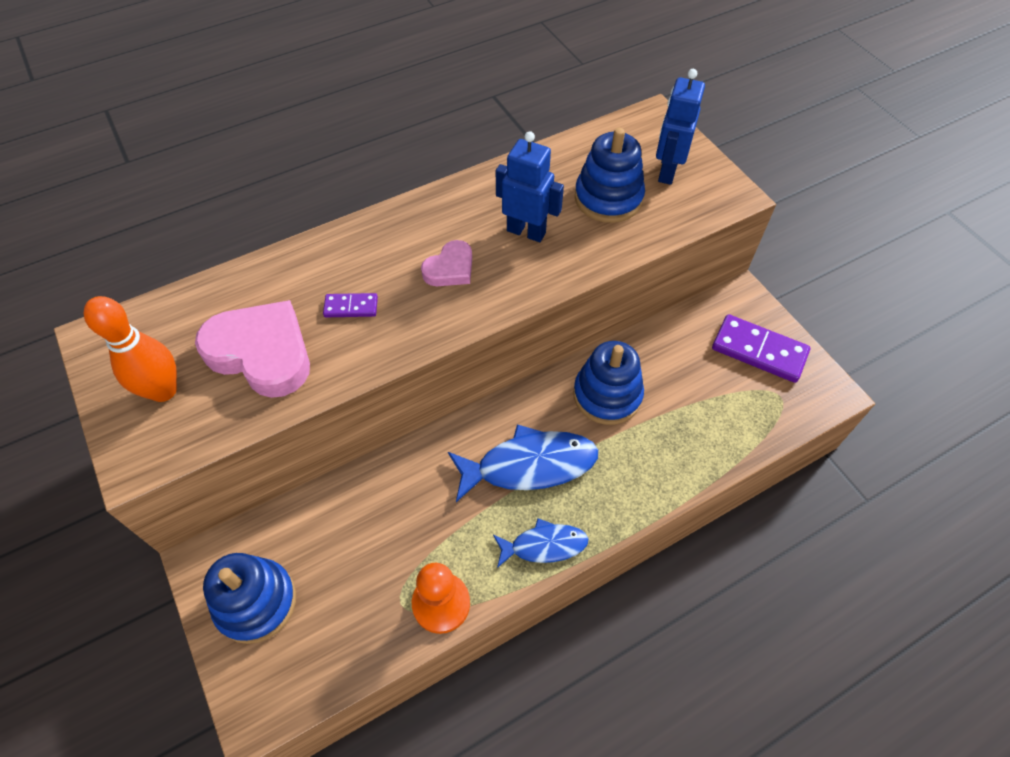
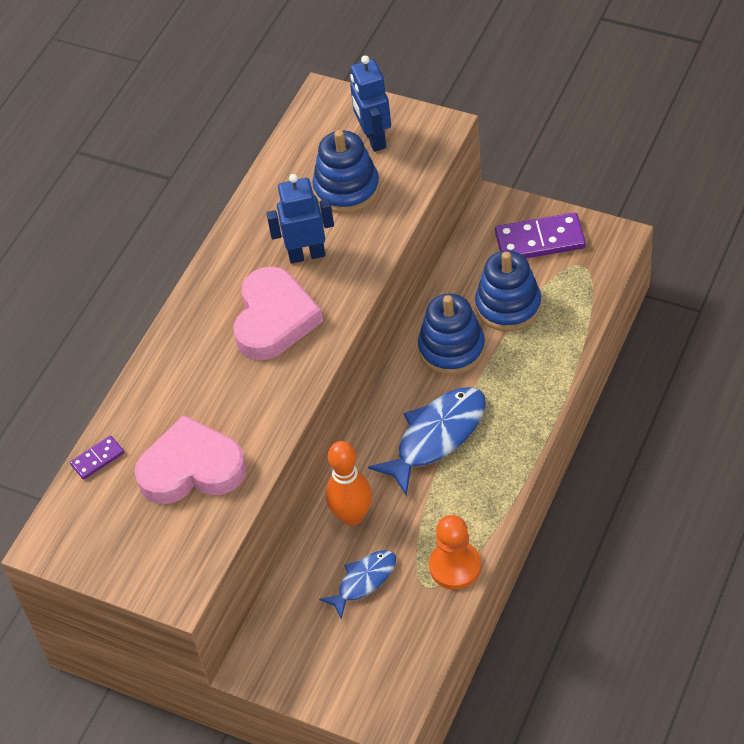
camera: 30 degrees left, 5 degrees down
(163, 391) = (145, 540): orange bowling pin -> orange bowling pin (352, 516)
(256, 602) = (319, 660): blue stacking toy -> blue stacking toy (508, 306)
(351, 307) = (226, 394): purple domino -> purple domino (97, 459)
(450, 268) = (274, 319): pink heart -> pink heart, size x1.86
(544, 545) = (495, 481): blue fish -> blue fish (364, 581)

